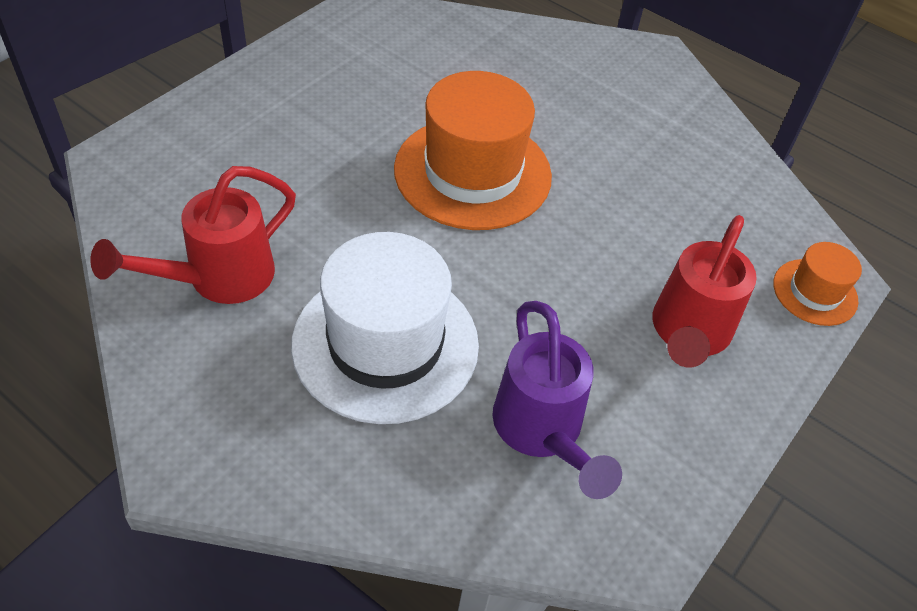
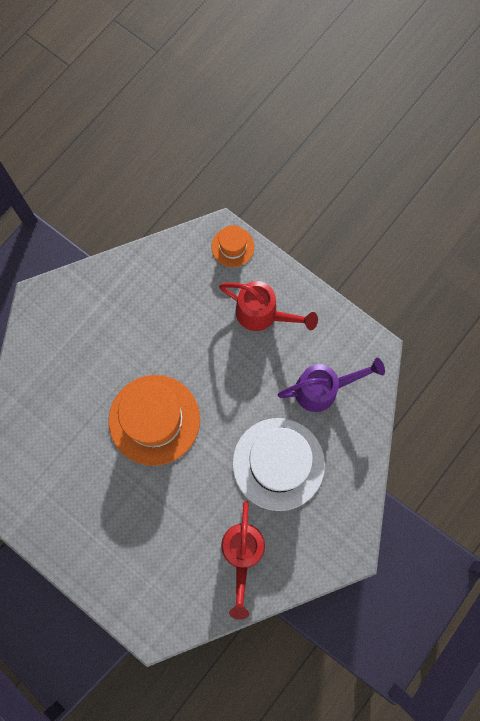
camera: 85 degrees left, 25 degrees up
(217, 279) = (242, 555): red watering can -> red watering can turned 45 degrees clockwise

